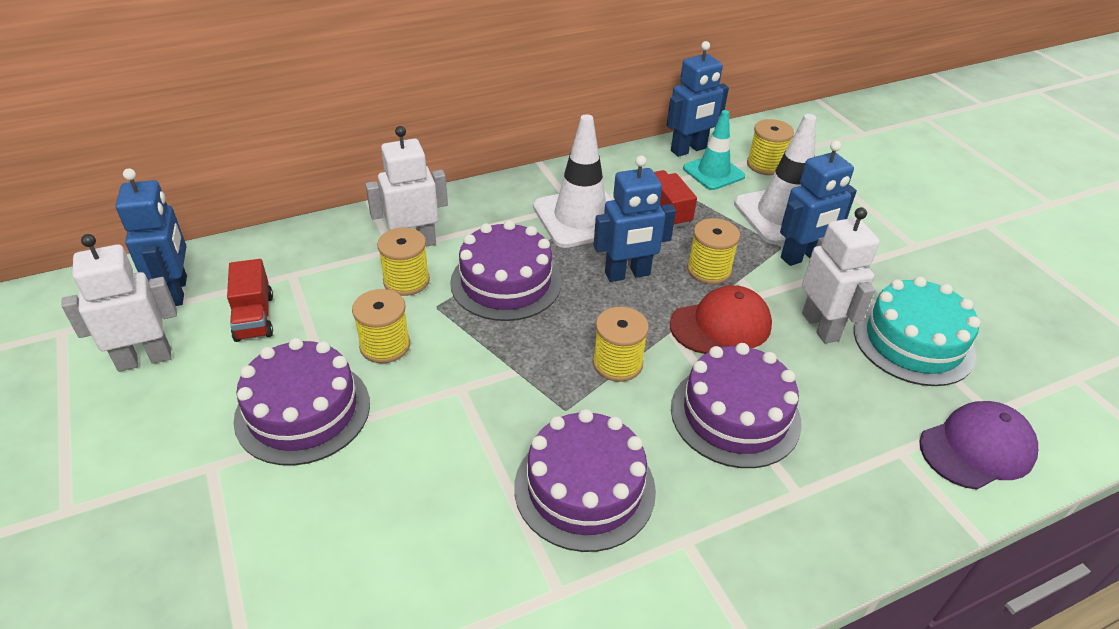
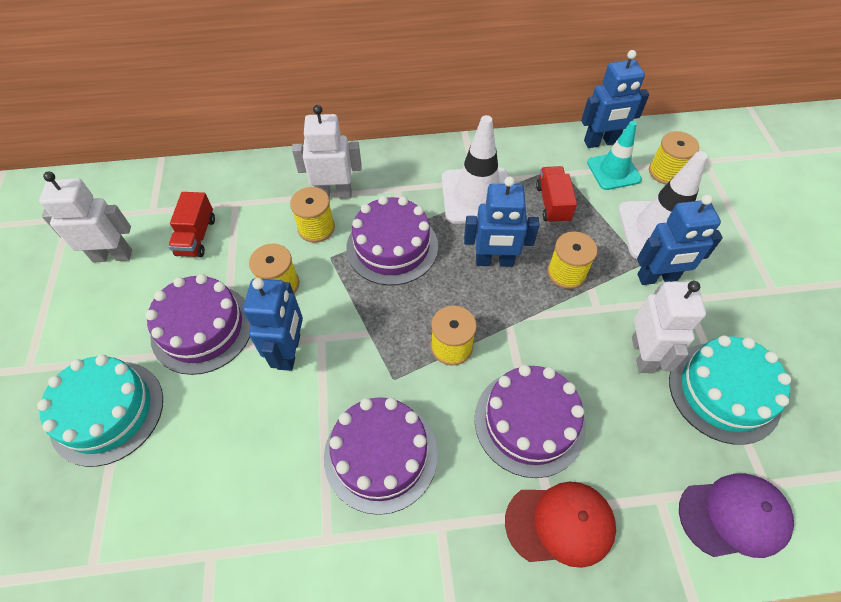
camera: 20 degrees right, 15 degrees up
(177, 291) = (152, 201): blue robot -> blue robot (289, 352)
(206, 532) = (107, 412): none -> turquoise cake
(721, 325) = (554, 331): red cap -> red cap (560, 524)

